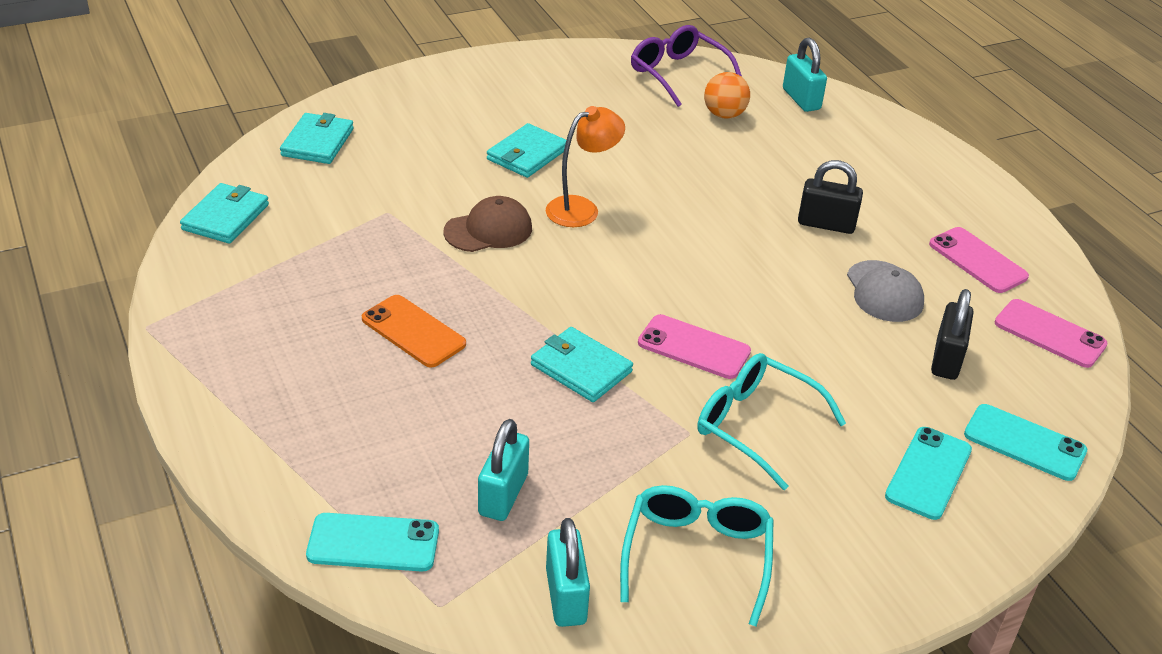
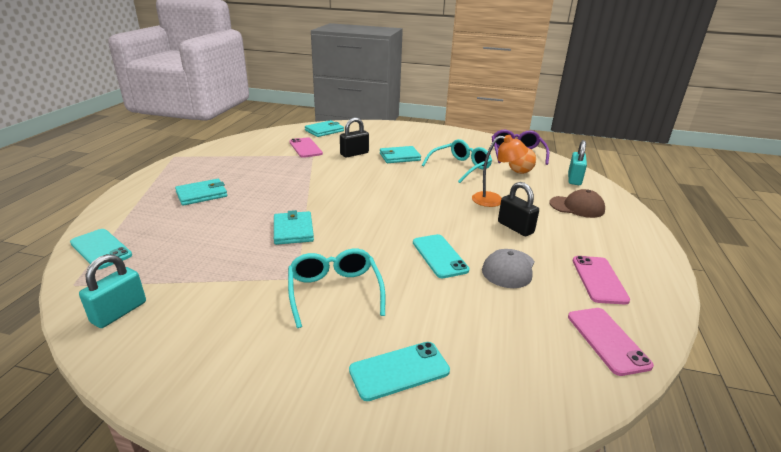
camera: 40 degrees right, 10 degrees down
(226, 217) = (255, 139): turquoise wallet -> turquoise wallet (202, 194)
(413, 331) = (252, 191): orange phone -> none
(488, 230) = (340, 173): brown cap -> brown cap (577, 207)
(503, 495) = (175, 258): turquoise padlock -> none
(582, 208) = (393, 179): orange lamp -> orange lamp (494, 200)
(694, 347) = (359, 245): pink phone -> pink phone (305, 148)
(697, 556) = (203, 332): turquoise glasses -> turquoise glasses (460, 167)
(946, 359) = (504, 317): black padlock -> black padlock (354, 154)
(1024, 443) = (497, 393): turquoise phone -> turquoise phone (439, 256)

